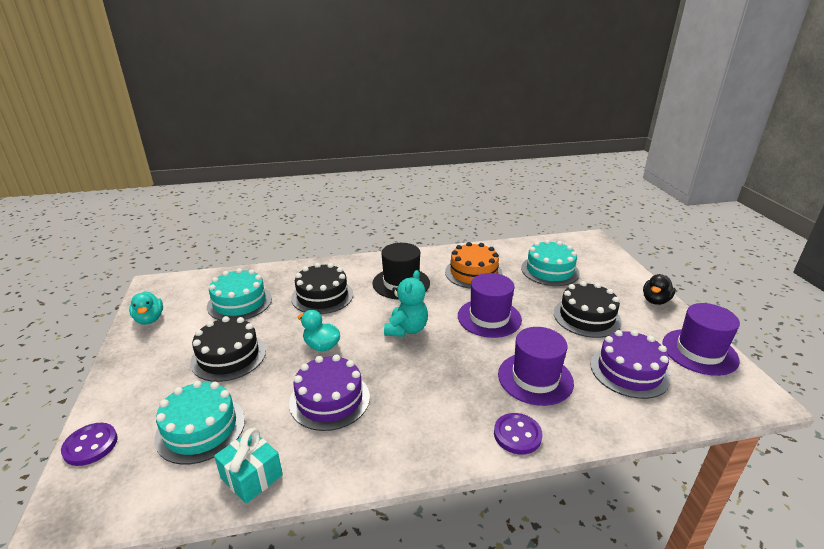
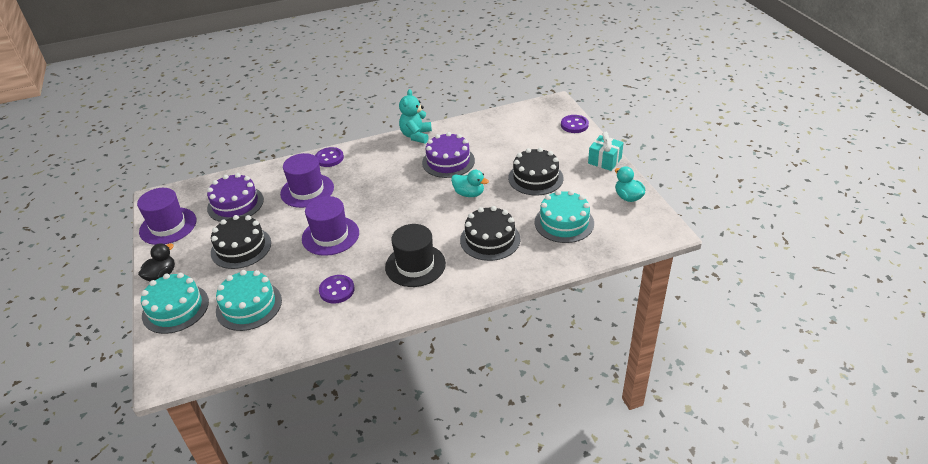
camera: 175 degrees right, 10 degrees up
(200, 428) = (519, 139): turquoise cake -> turquoise cake (175, 308)
(251, 476) = (475, 125): turquoise gift -> turquoise gift (604, 161)
(406, 329) = (403, 215): turquoise teddy bear -> turquoise teddy bear (416, 136)
(473, 273) = (337, 290): orange cake -> purple button

